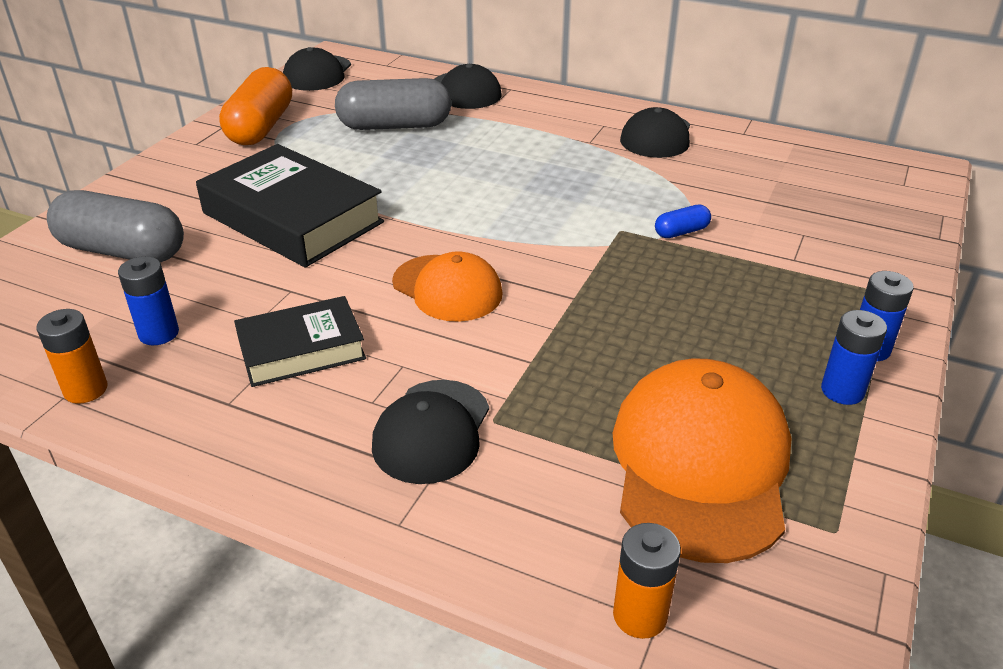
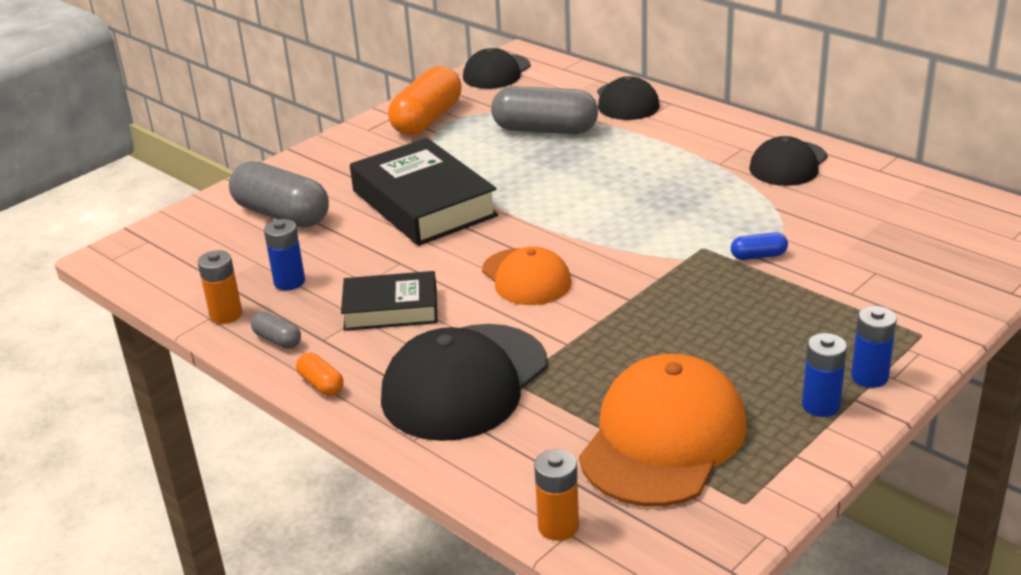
camera: 20 degrees right, 5 degrees down
(167, 414) = (277, 340): none -> grey capsule
(247, 466) = (321, 384): none -> orange capsule
(432, 431) = (465, 382): black cap -> black cap, size x1.62

